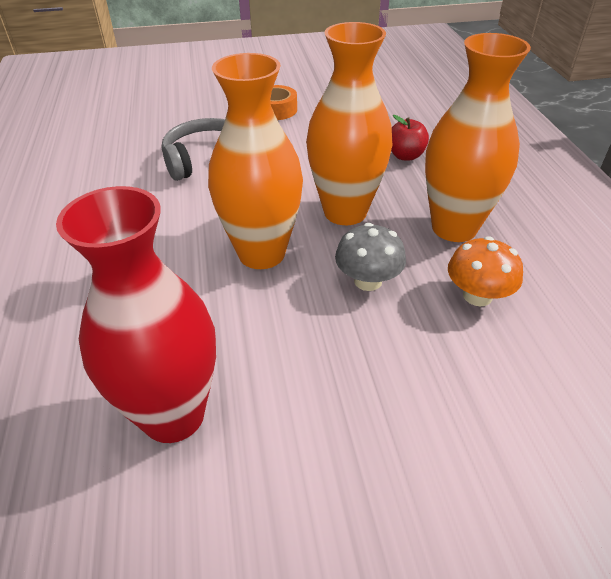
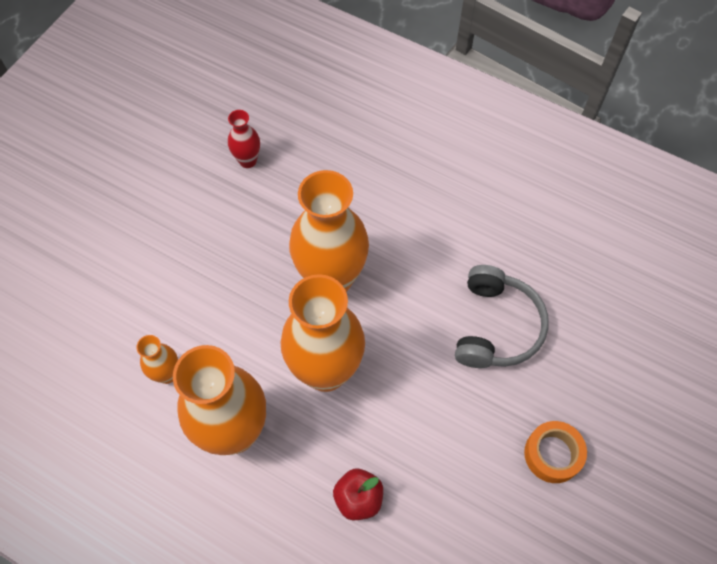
camera: 130 degrees right, 20 degrees up
(173, 415) = (248, 161): red vase -> red vase, size x0.46
(368, 281) = (244, 321): grey mushroom -> none
(477, 295) = (167, 374): orange mushroom -> orange vase

